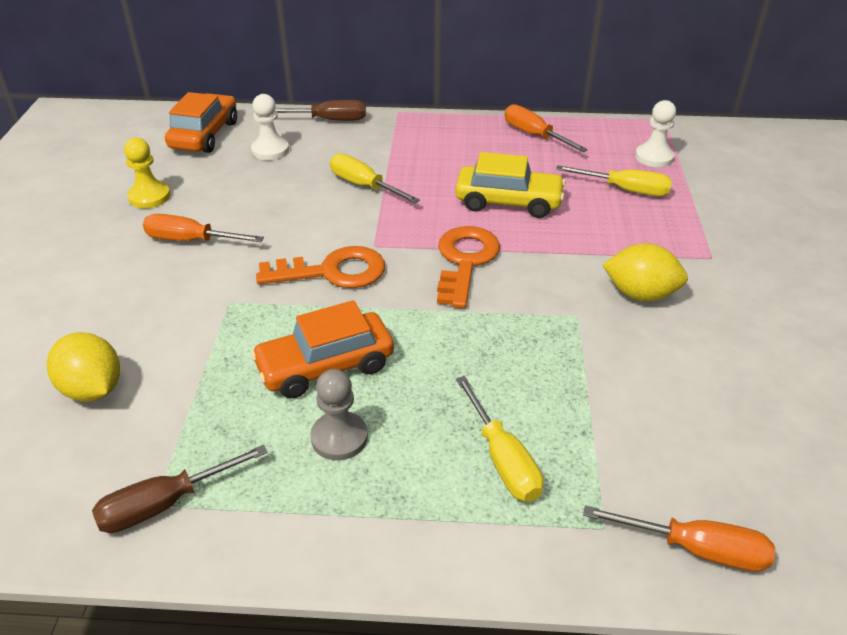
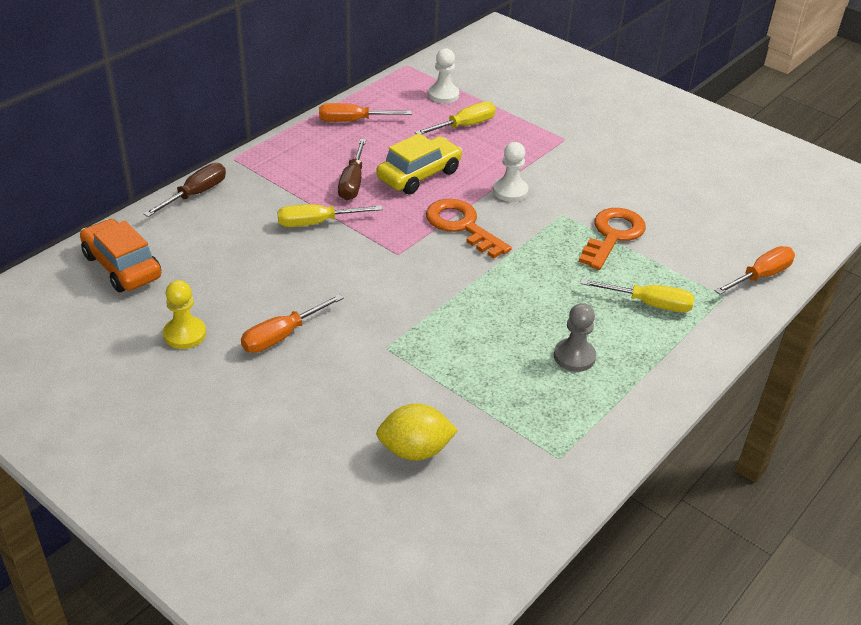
camera: 55 degrees left, 0 degrees up
(166, 503) = (563, 453): brown screwdriver -> brown screwdriver (352, 182)
(270, 150) = (200, 243): white pawn -> white pawn (510, 191)
(325, 366) = (503, 333): orange car -> none
(333, 271) = (406, 285): orange key -> orange key (612, 235)
(640, 294) = (568, 182): yellow lemon -> none

